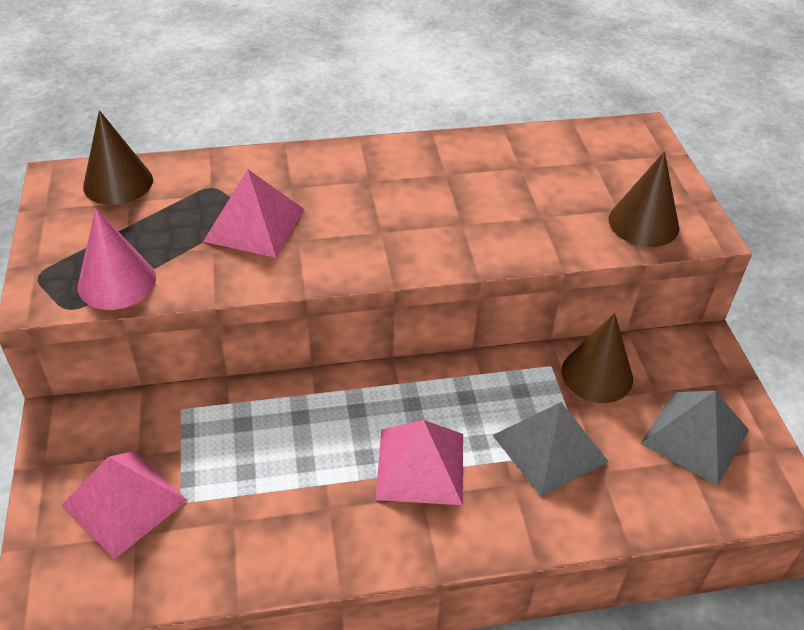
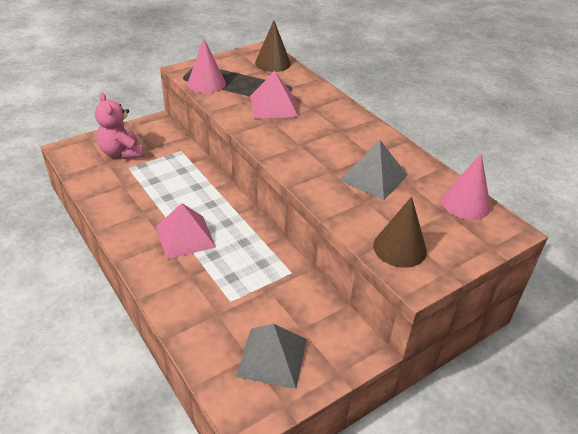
camera: 65 degrees right, 5 degrees down
(125, 502) = (121, 153): pink pyramid -> pink teddy bear
(549, 448) = (224, 286): grey pyramid -> grey pyramid (373, 177)
(583, 141) = (465, 203): none -> pink cone
(597, 374) = (297, 296): brown cone -> none

